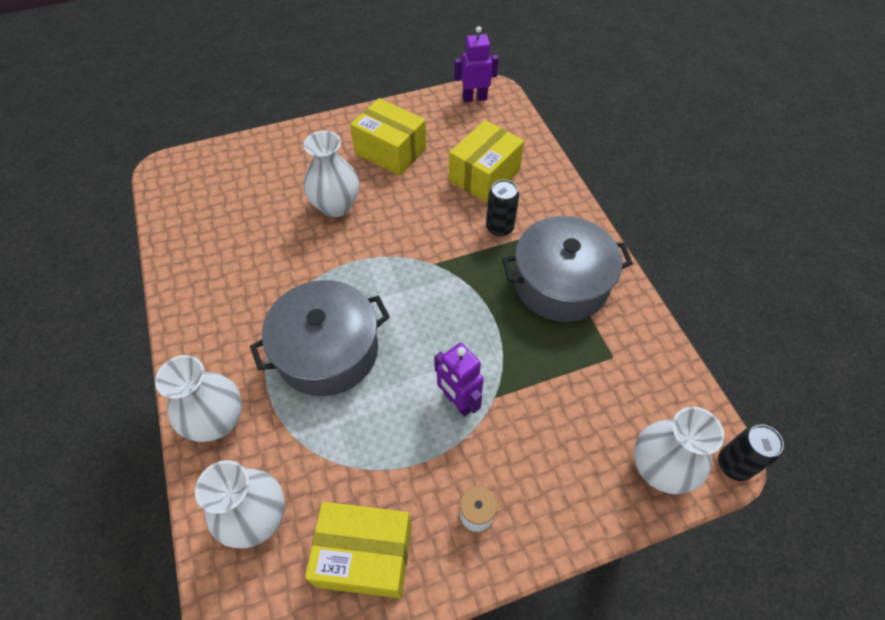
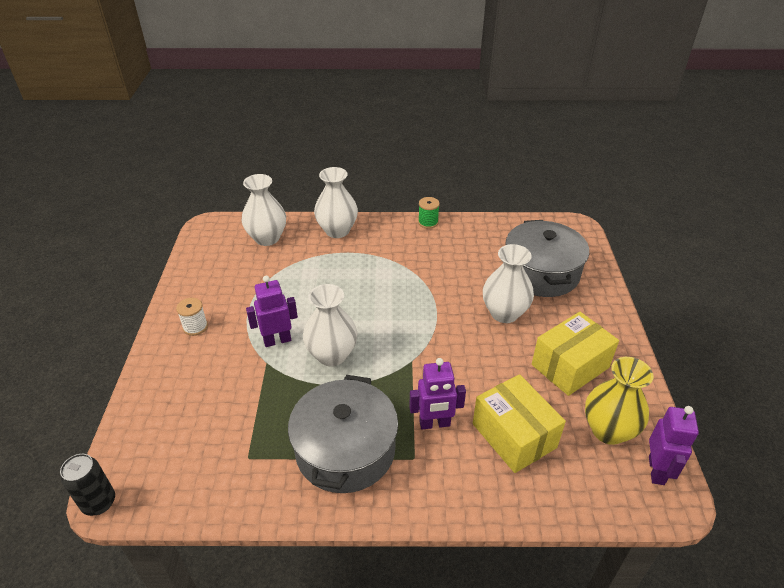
camera: 110 degrees right, 15 degrees down
(178, 313) = (428, 222): none -> green spool
(327, 351) = (359, 283): grey pot -> grey pot (541, 272)
(364, 555) = (213, 274): yellow box -> none
(450, 123) = (608, 430): none -> yellow vase
(499, 227) = (434, 424): black can -> purple robot
(659, 468) = (139, 444): white vase -> white vase (332, 355)

